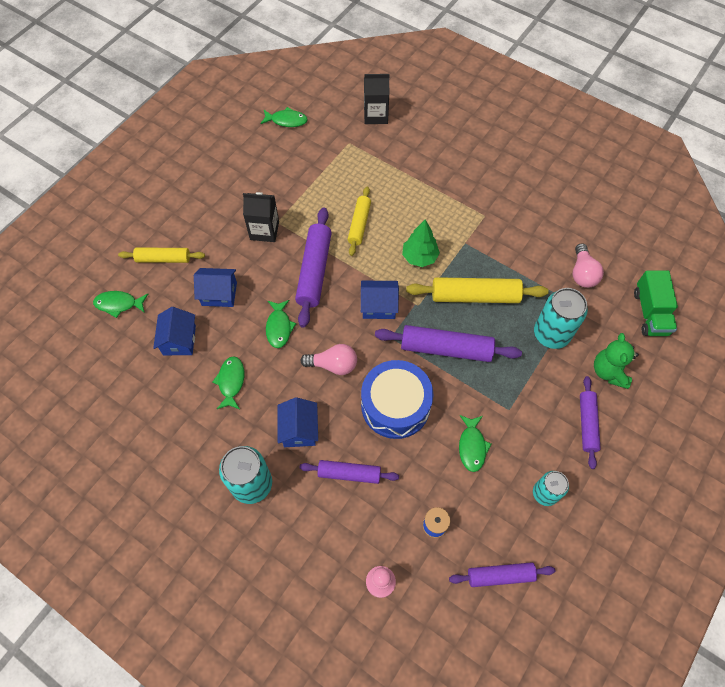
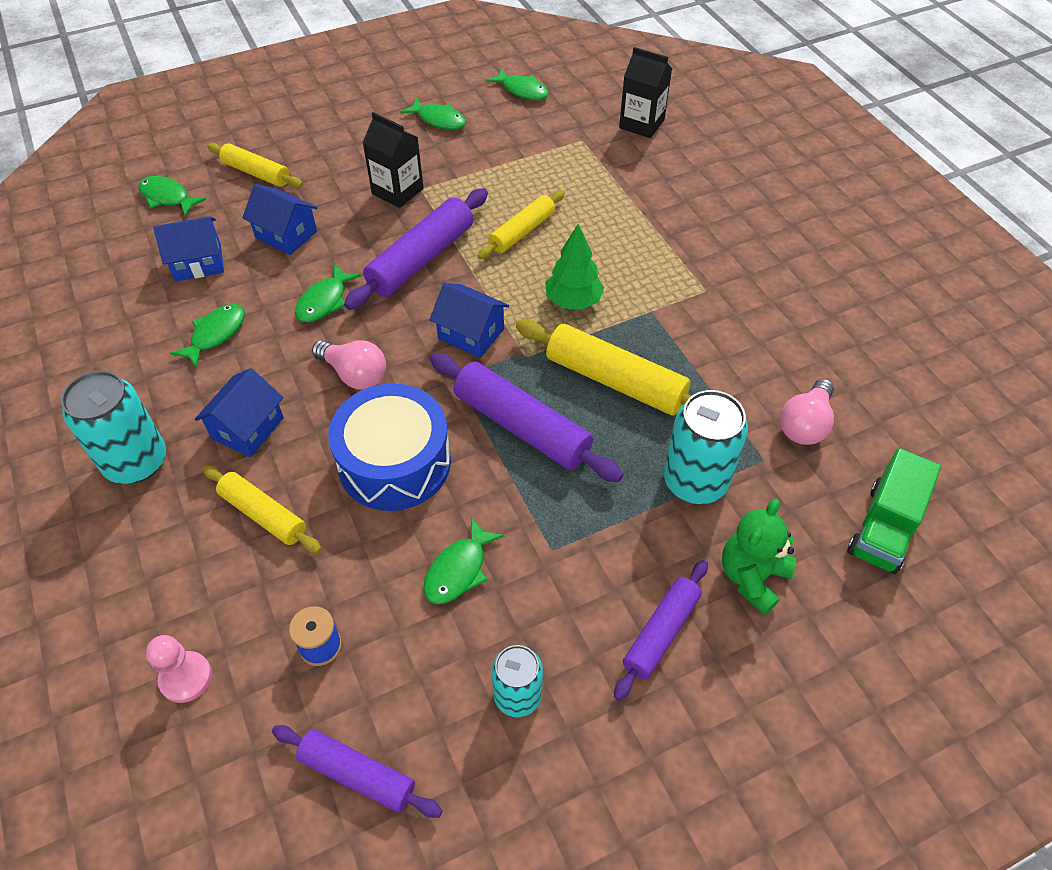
camera: 30 degrees right, 10 degrees down
(179, 340) = (198, 263): blue house -> blue house turned 45 degrees clockwise
(251, 166) = (439, 120): none -> green fish
(349, 474) = (263, 515): purple rolling pin -> yellow rolling pin

